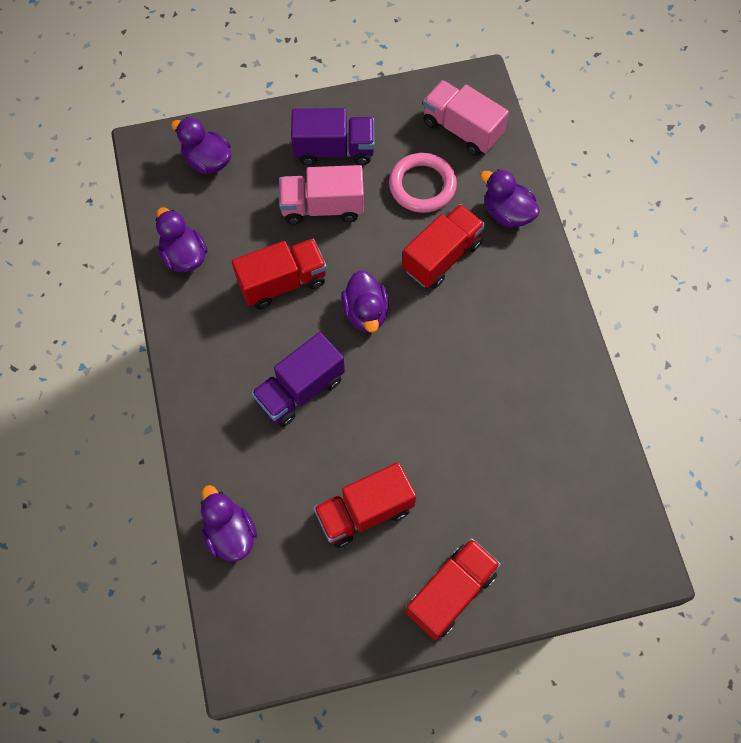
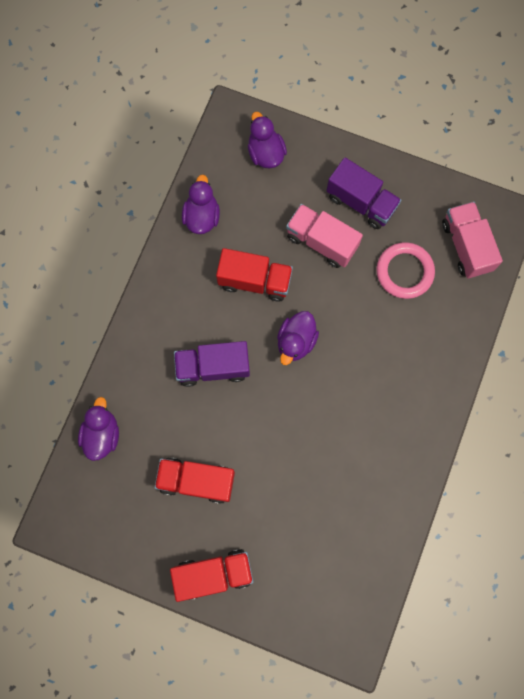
camera: 35 degrees right, 10 degrees up
(442, 256) = (379, 335): red truck -> none
(507, 213) = (451, 334): purple duck -> none

